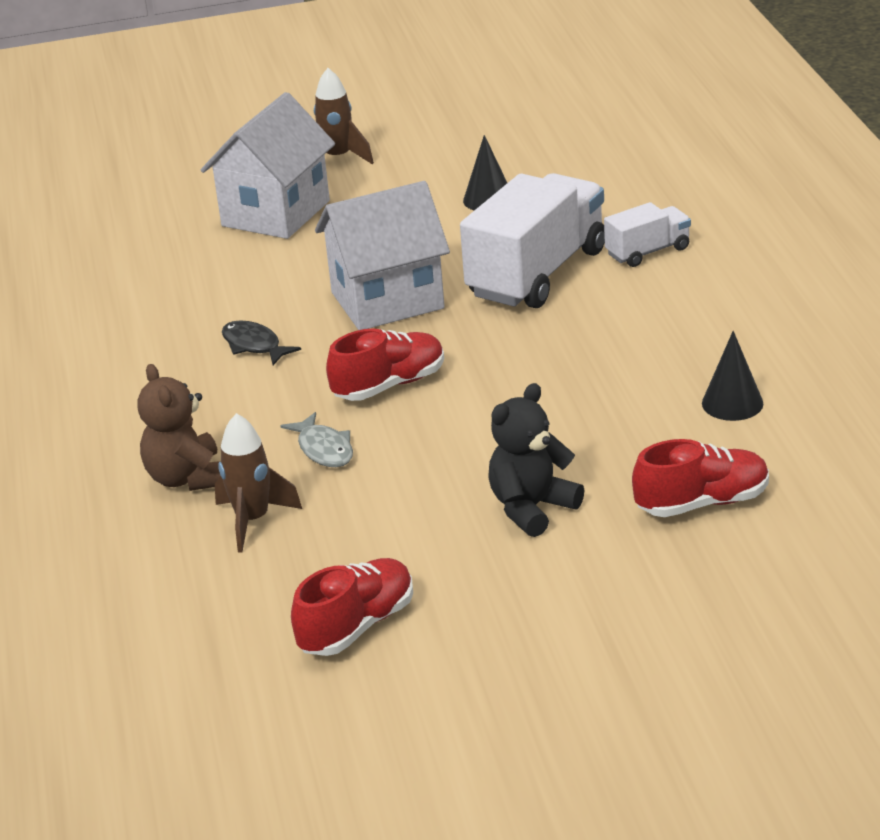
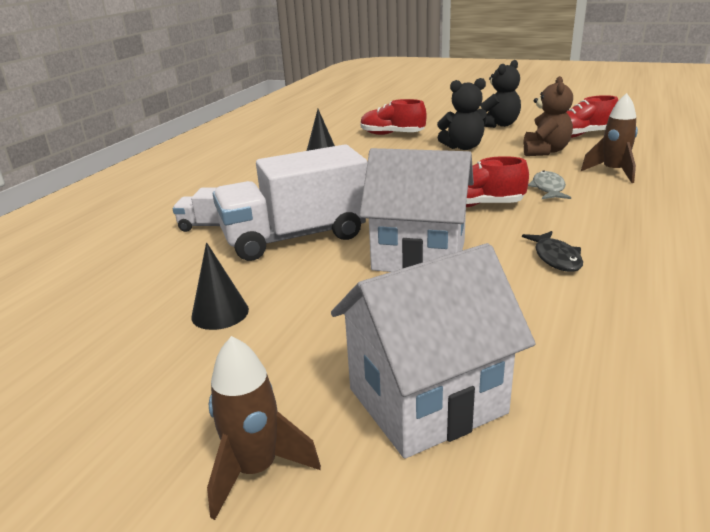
camera: 145 degrees left, 5 degrees down
(187, 478) = (649, 197): brown teddy bear -> brown teddy bear (545, 151)
(541, 615) = (498, 125): none -> black teddy bear

